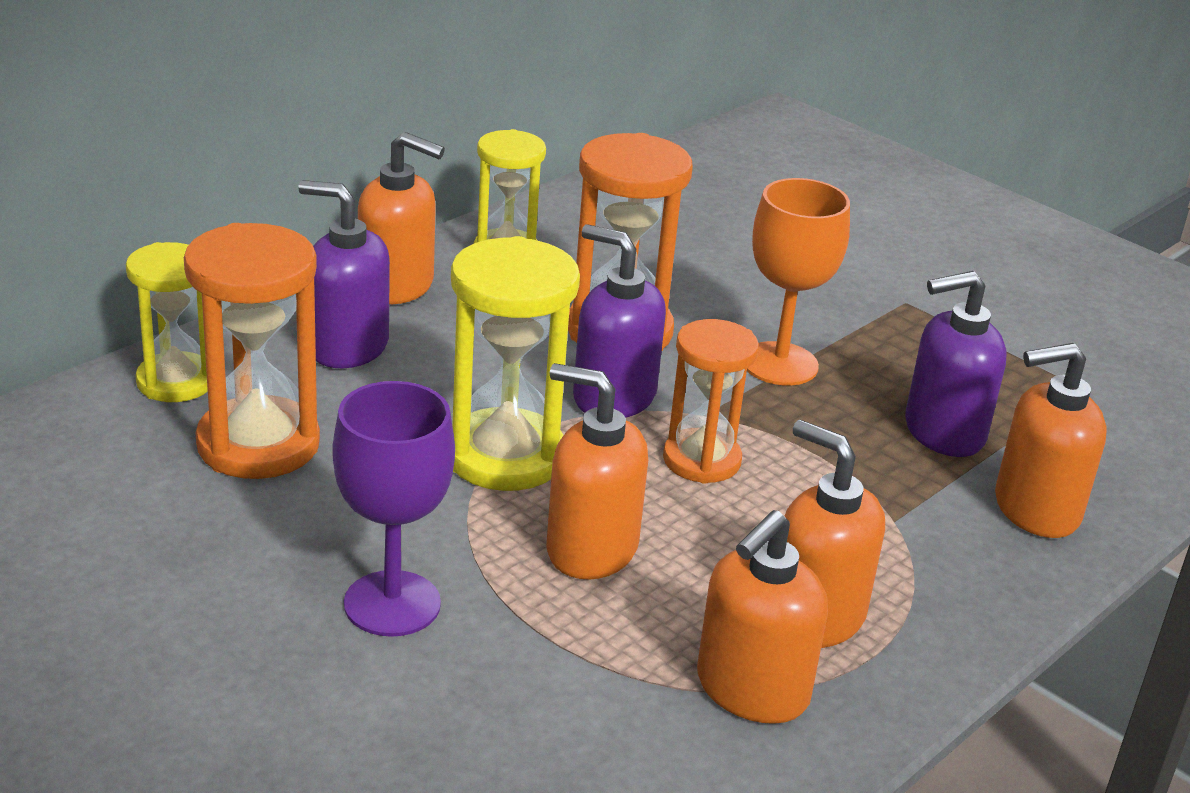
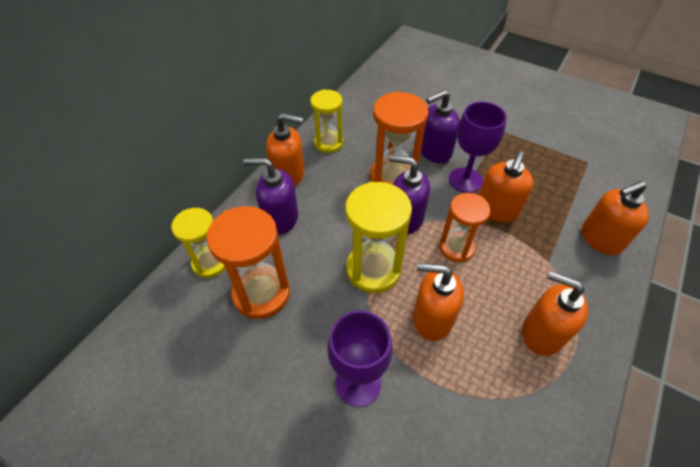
camera: 10 degrees left, 20 degrees up
(751, 690) = (534, 390): orange soap dispenser -> orange soap dispenser (496, 210)
(780, 364) = (465, 180): orange goblet -> purple goblet
(943, 432) = (545, 203): purple soap dispenser -> purple soap dispenser (434, 151)

